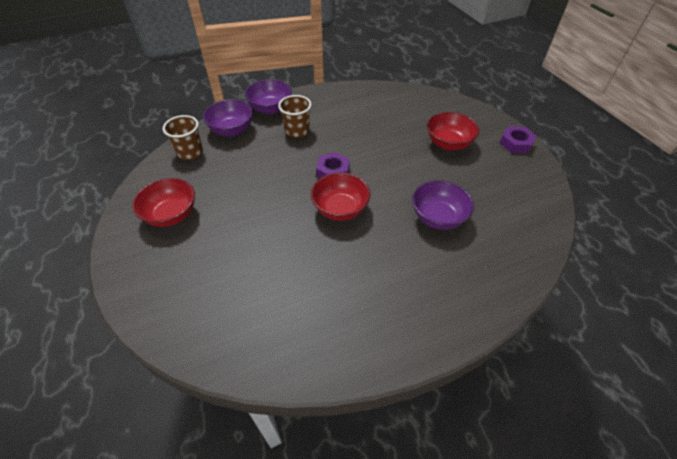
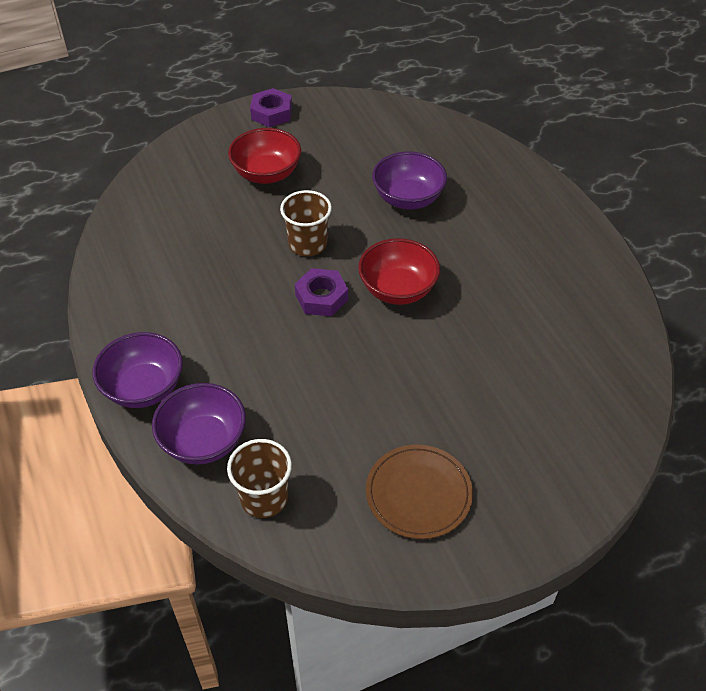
camera: 90 degrees left, 0 degrees up
(171, 215) = (418, 493): red bowl -> brown plate
(297, 131) = (218, 344): brown cup -> brown cup (307, 244)

